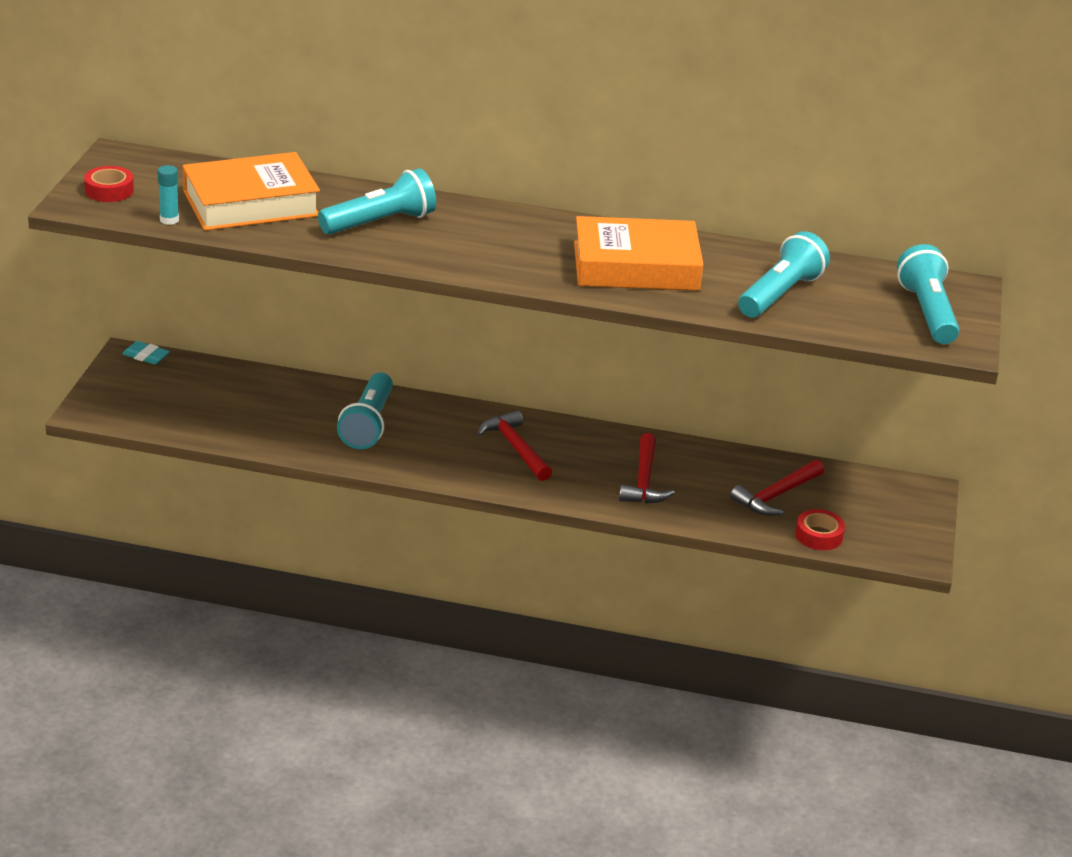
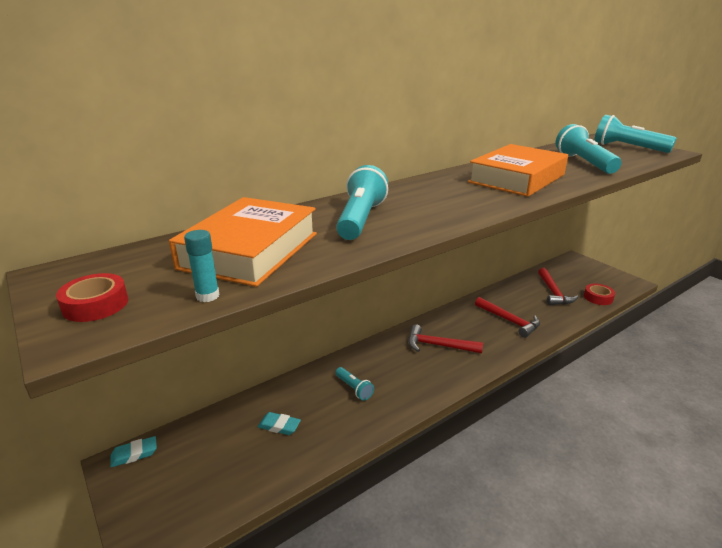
camera: 45 degrees left, 5 degrees down
(265, 408) = (279, 426): none -> turquoise eraser
(368, 424) = (354, 388): turquoise flashlight -> turquoise flashlight, size x0.55

